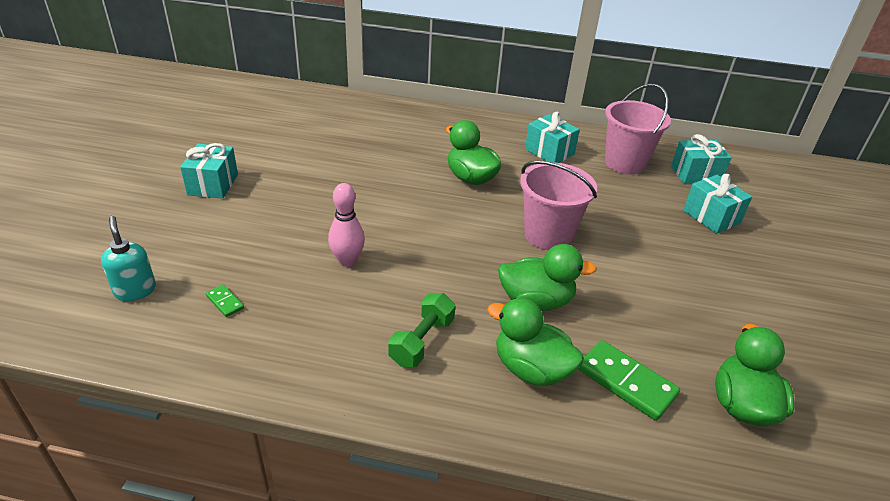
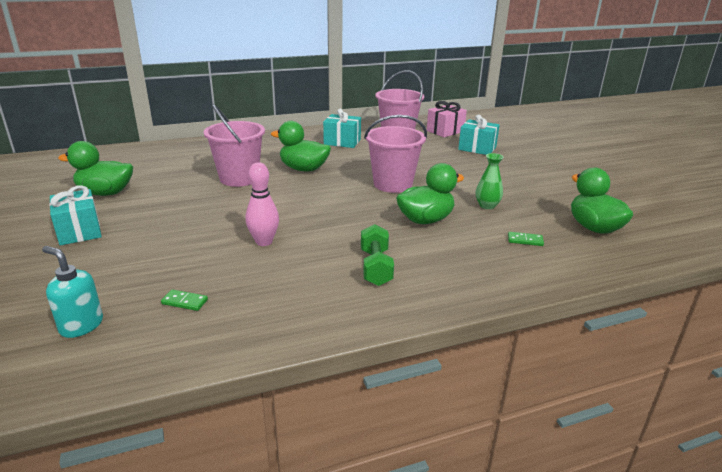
camera: 30 degrees left, 10 degrees down
(396, 169) = (239, 178): none -> pink bucket
(531, 369) = (464, 255): green duck -> green duck (105, 193)
(626, 382) = (525, 240): green domino -> green domino, size x0.48
(631, 311) = (487, 206): none -> green vase
(695, 174) = (445, 131): turquoise gift -> pink gift

